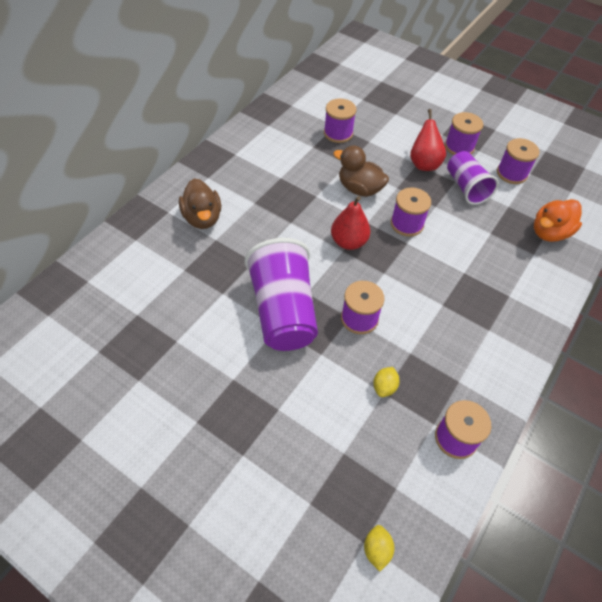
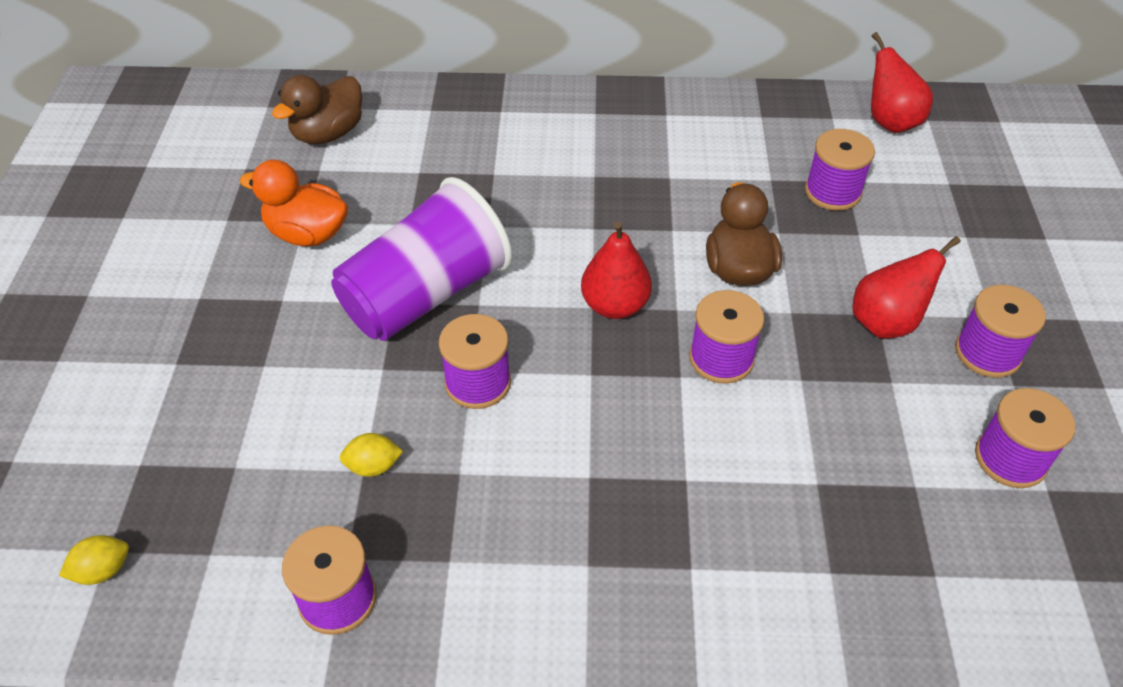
camera: 60 degrees right, 5 degrees down
(202, 218) = (518, 144): brown duck -> brown duck (328, 134)
(311, 91) = (890, 122): none -> red pear
(466, 187) = (893, 403): purple cup -> none
(549, 233) = (914, 580): orange duck -> orange duck (307, 234)

